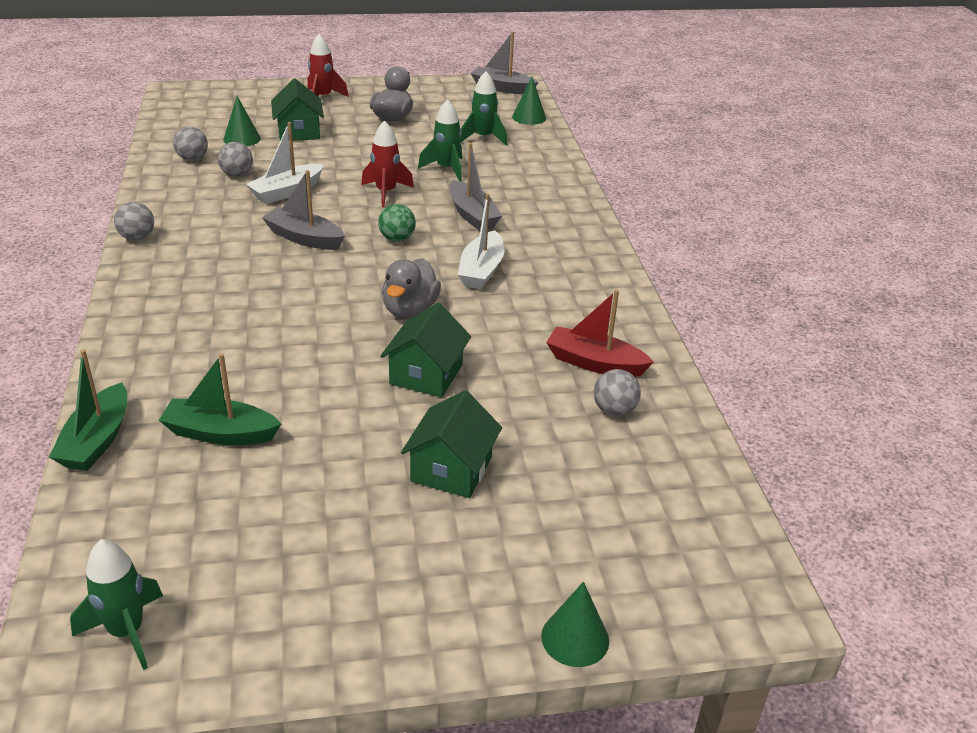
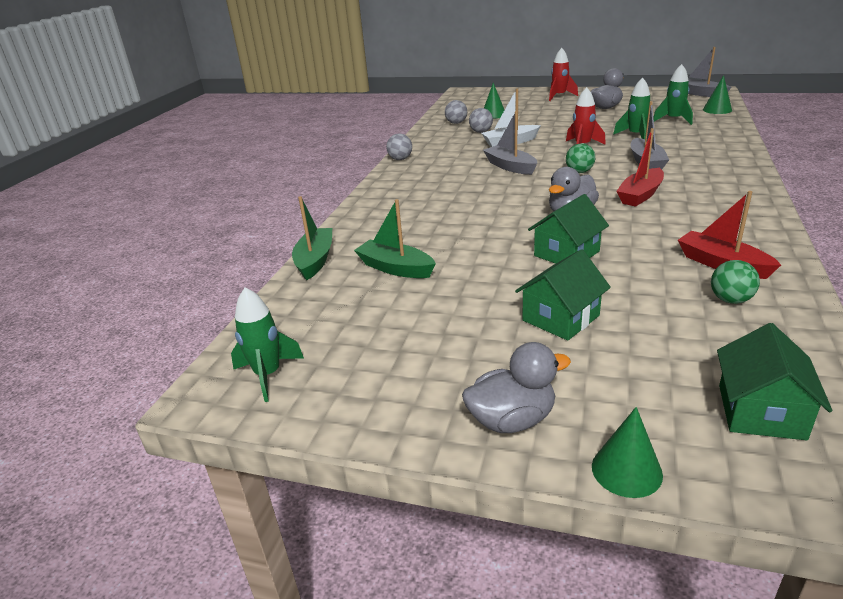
camera: 30 degrees right, 5 degrees down
(97, 440) = (315, 260): green boat -> green boat turned 150 degrees clockwise
(299, 132) = (534, 112): green house -> green house (761, 411)
(447, 613) = (512, 420): none -> grey duck
(481, 270) = (640, 195): white boat -> red boat
(614, 410) = (730, 300): grey ball -> green ball

